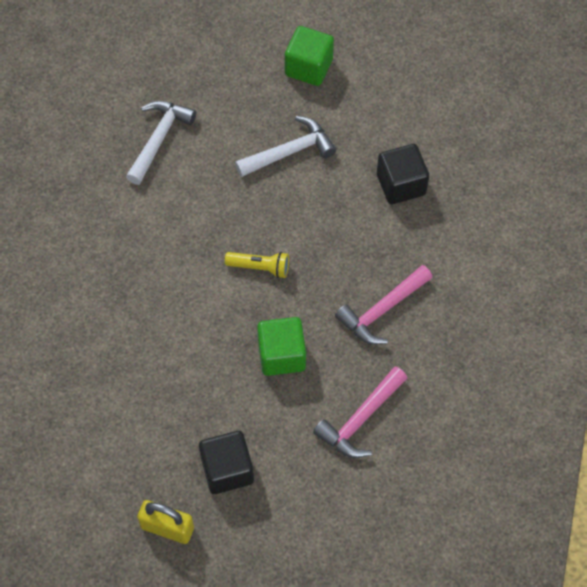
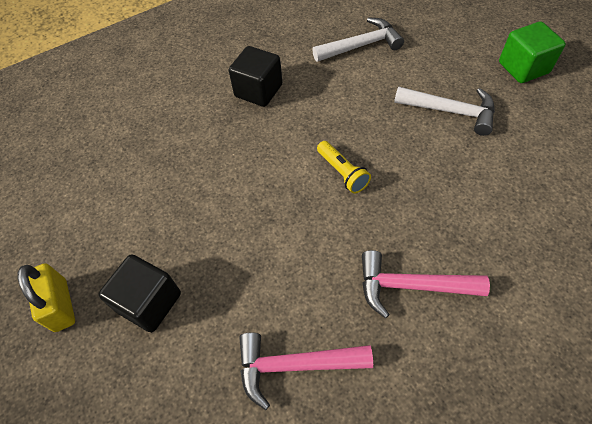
camera: 50 degrees right, 5 degrees down
(281, 355) = (288, 250): green cube -> none
(401, 184) = (528, 197): black cube -> black cube (258, 91)

